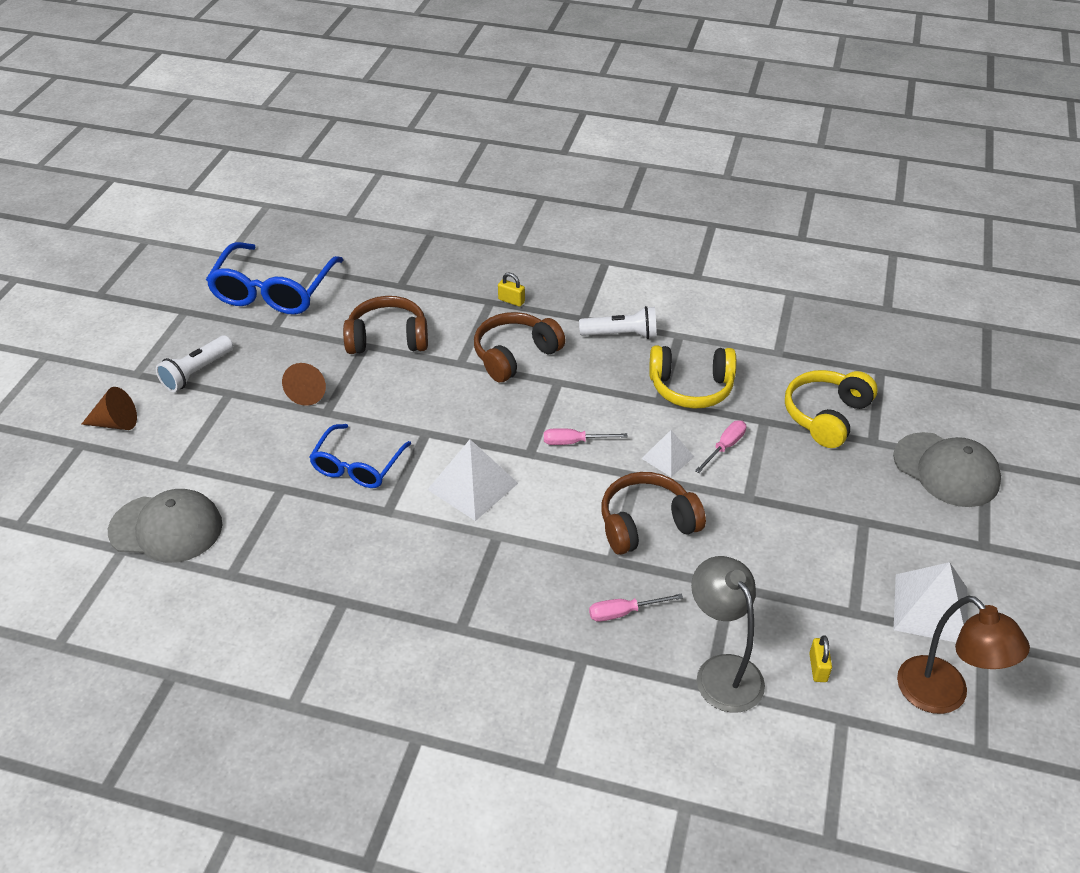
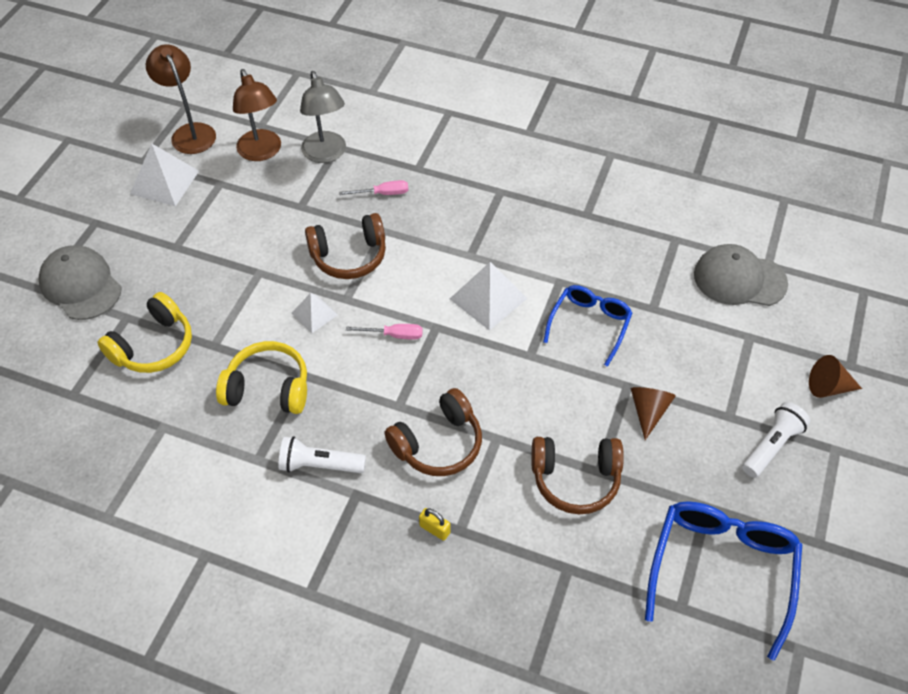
camera: 175 degrees left, 10 degrees up
(725, 447) = (260, 320): pink screwdriver -> none
(818, 668) = (262, 152): yellow padlock -> brown lamp

